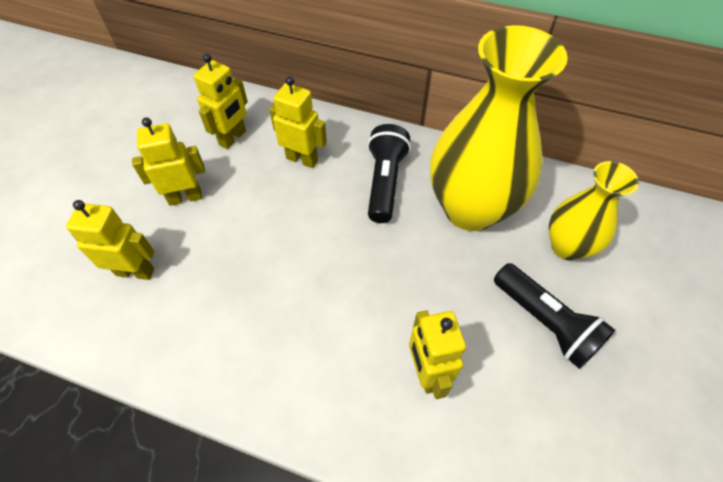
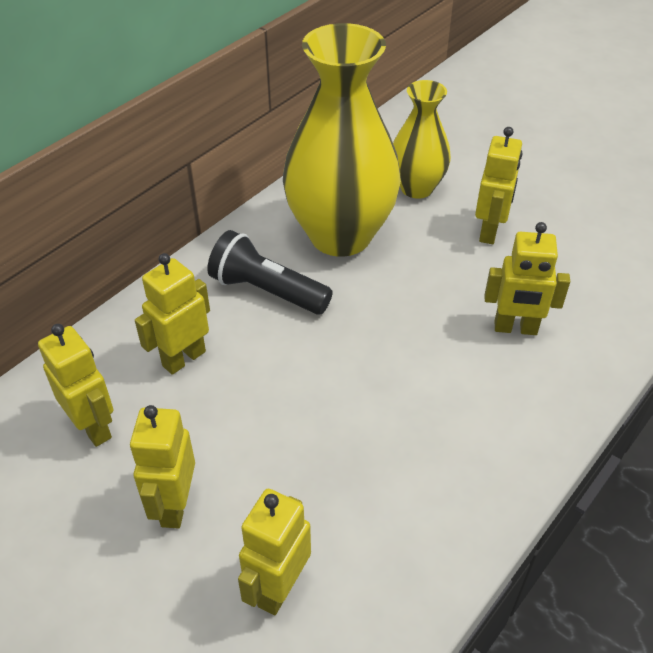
camera: 70 degrees left, 10 degrees down
(545, 322) = (489, 231): black flashlight -> yellow robot

